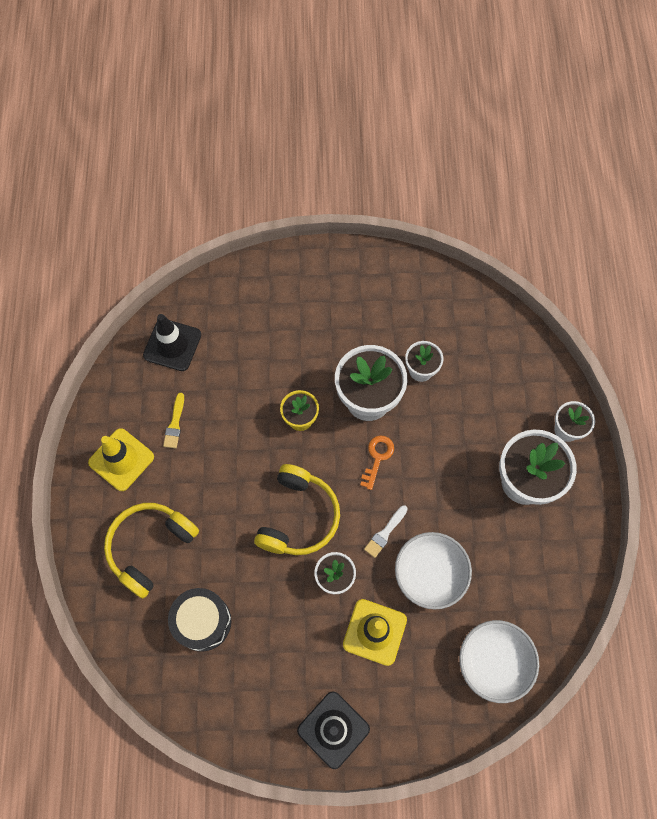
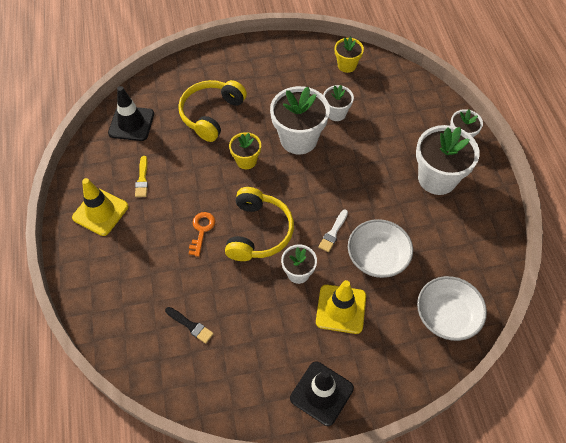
camera: 10 degrees left, 10 degrees down
(150, 547) = (135, 274): yellow headphones -> yellow headphones (211, 114)
(202, 622) = (190, 325): black drum -> black brush
(377, 458) = (315, 179): orange key -> orange key (201, 230)
(448, 302) = (347, 65): none -> yellow flower pot

